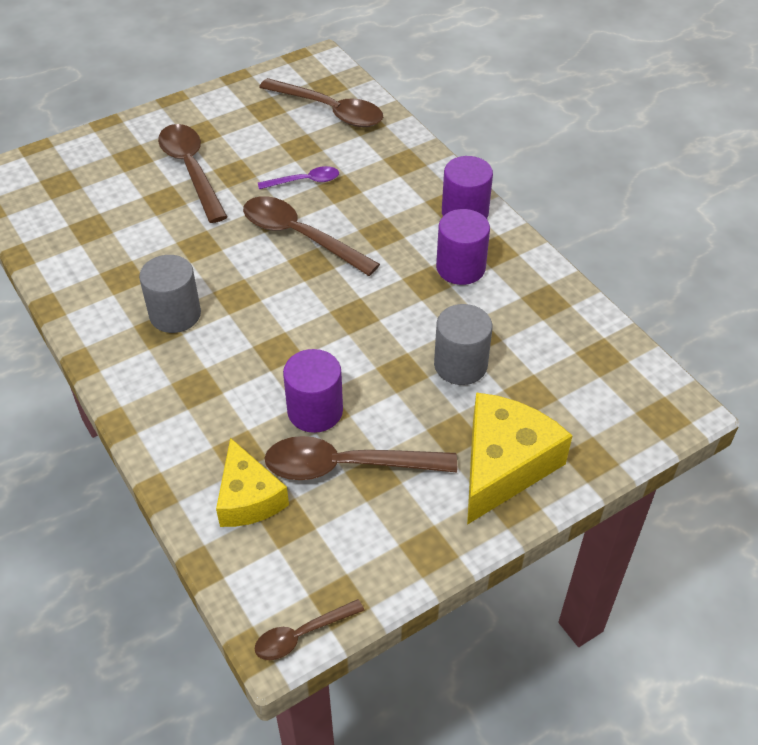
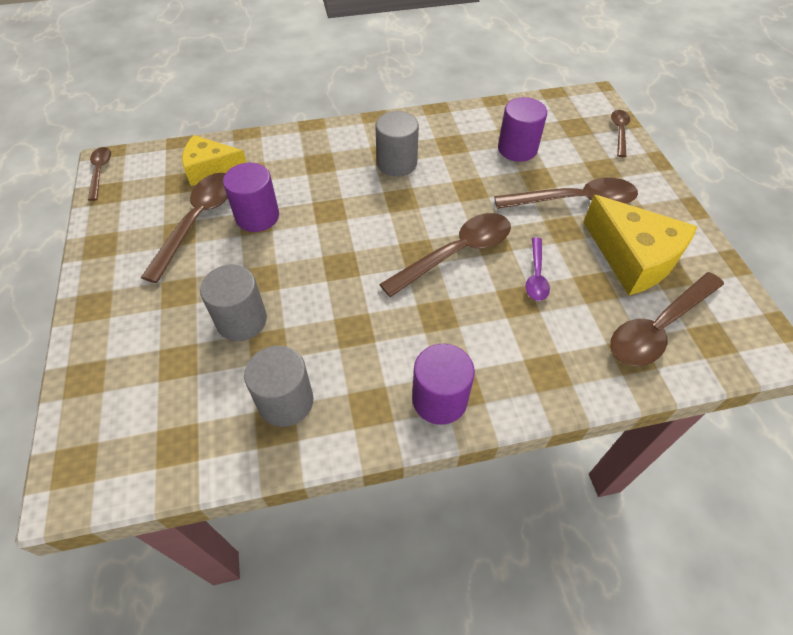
camera: 110 degrees right, 5 degrees up
(63, 151) = (619, 132): none -> brown spoon
(460, 268) = (359, 365): purple cylinder -> purple cylinder (517, 149)
(504, 465) = (126, 313): yellow cheese -> yellow cheese (633, 258)
(522, 302) = (286, 401): none -> grey cylinder

